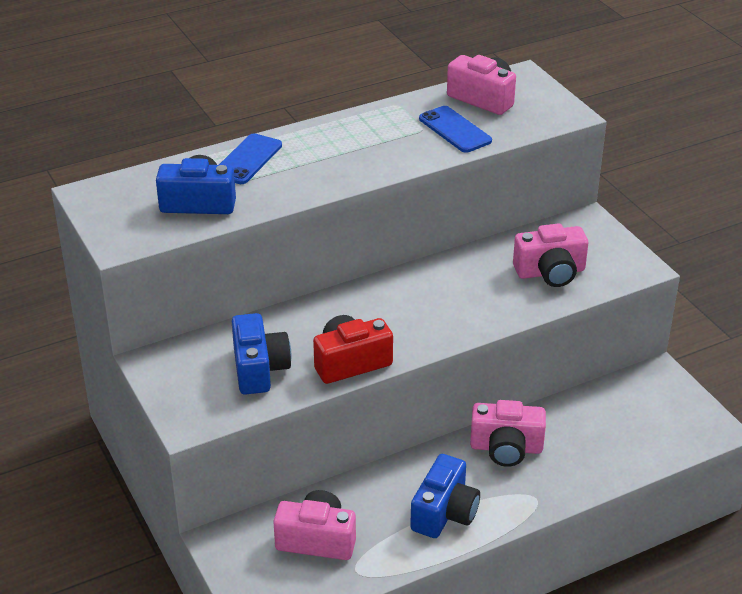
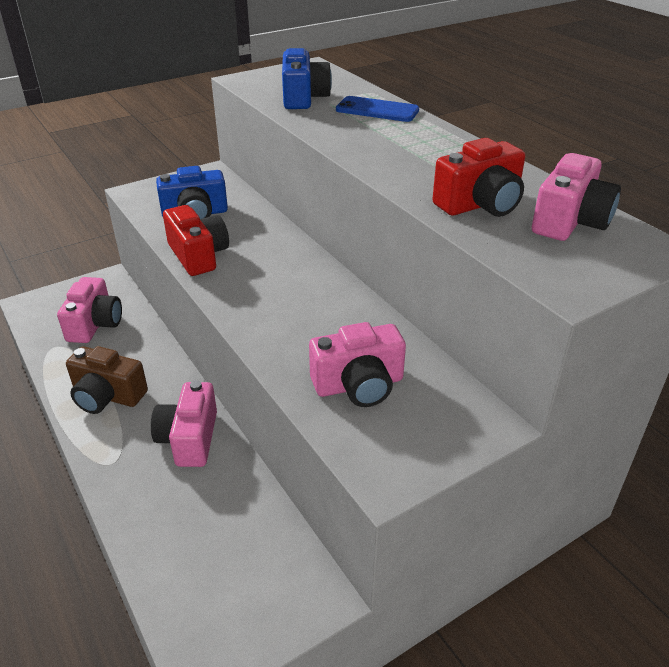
camera: 85 degrees right, 0 degrees up
(444, 513) = (107, 396): blue camera -> brown camera
(455, 130) = (480, 204): blue phone -> red camera
(550, 272) = (359, 385): pink camera -> pink camera turned 90 degrees counterclockwise

